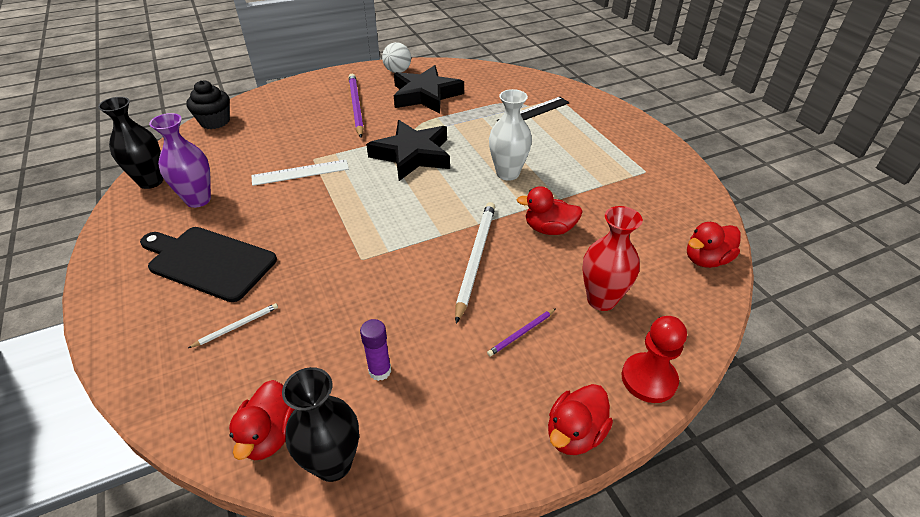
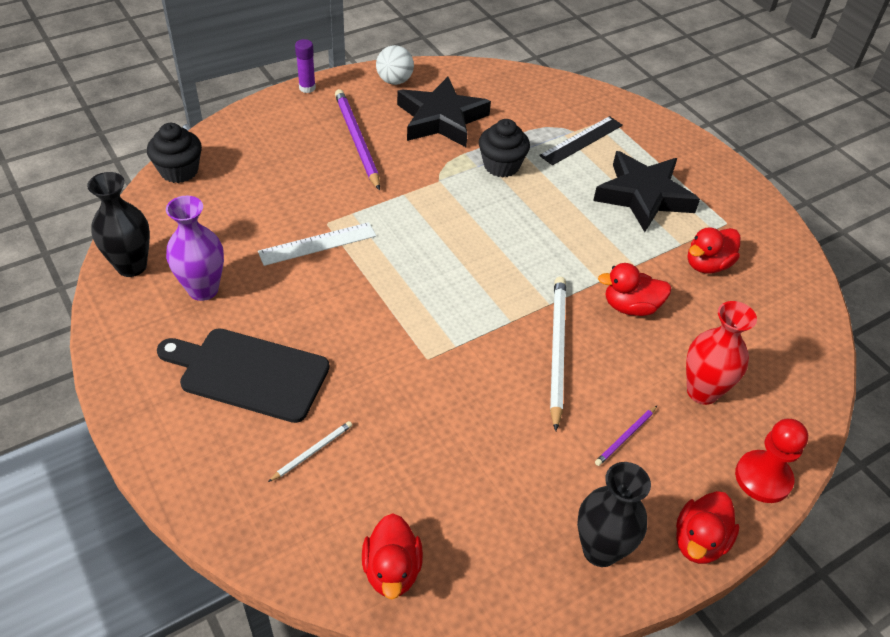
camera: 10 degrees left, 5 degrees up
(333, 463) = (467, 593): black vase -> black vase (600, 550)
(380, 371) = (486, 491): purple glue stick -> purple glue stick (307, 88)
(412, 155) = (448, 212): black star -> black star (643, 196)
(464, 126) = (501, 165): none -> black cupcake
(507, 173) = (568, 233): white vase -> none
(706, 259) = (806, 335): red duck -> red duck (707, 264)

